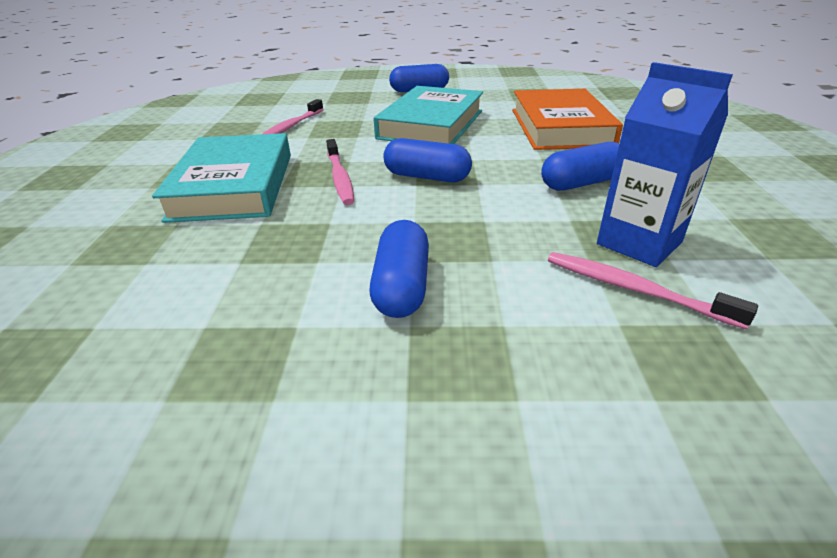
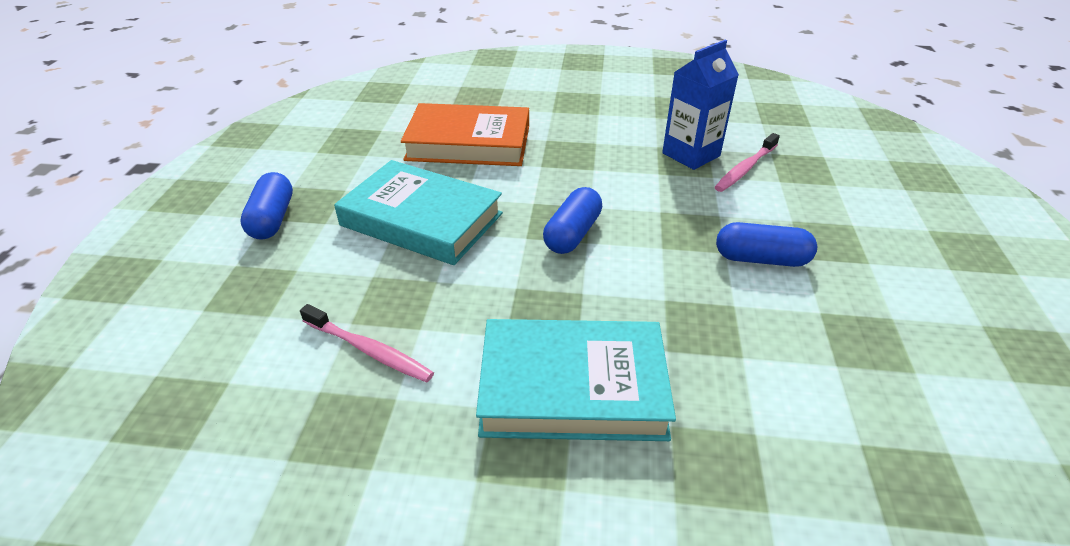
camera: 85 degrees left, 5 degrees up
(340, 178) = (564, 294): pink toothbrush -> none
(581, 183) = (598, 157): blue capsule -> none

